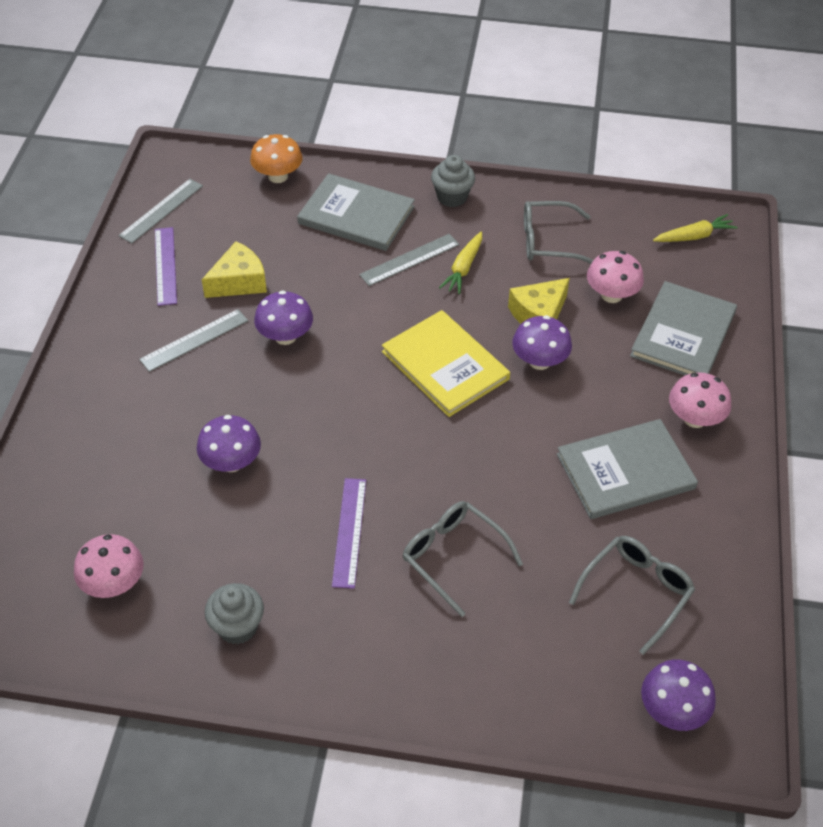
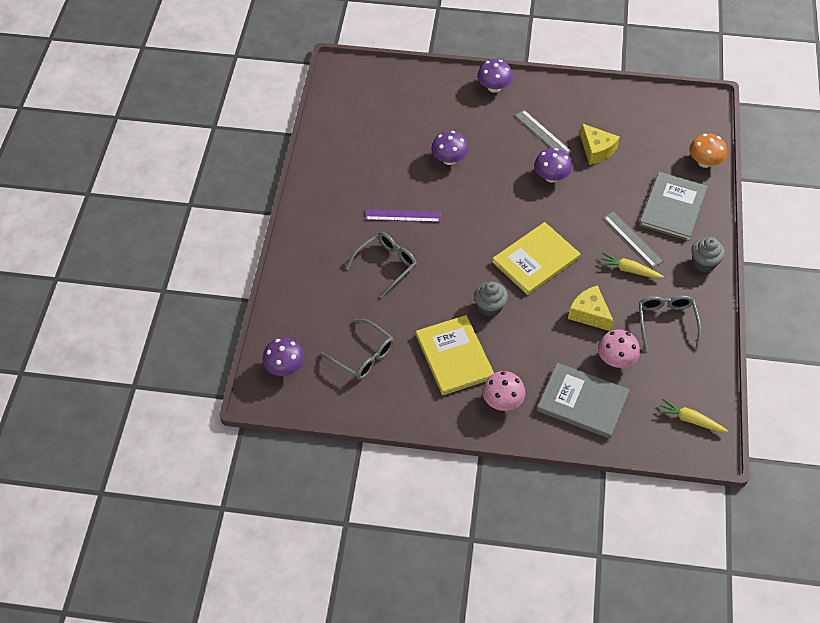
camera: 90 degrees right, 5 degrees up
(114, 583) = (367, 119): pink mushroom -> none
(161, 210) = (656, 105): grey ruler -> none
(166, 265) = (605, 113): purple ruler -> none
(237, 627) = (340, 171): grey cupcake -> grey cupcake (489, 307)
(539, 361) = (545, 312): purple mushroom -> purple mushroom (494, 87)
(625, 471) = (454, 356): grey book -> yellow book
(694, 236) = (690, 420): yellow carrot -> yellow carrot turned 135 degrees clockwise

